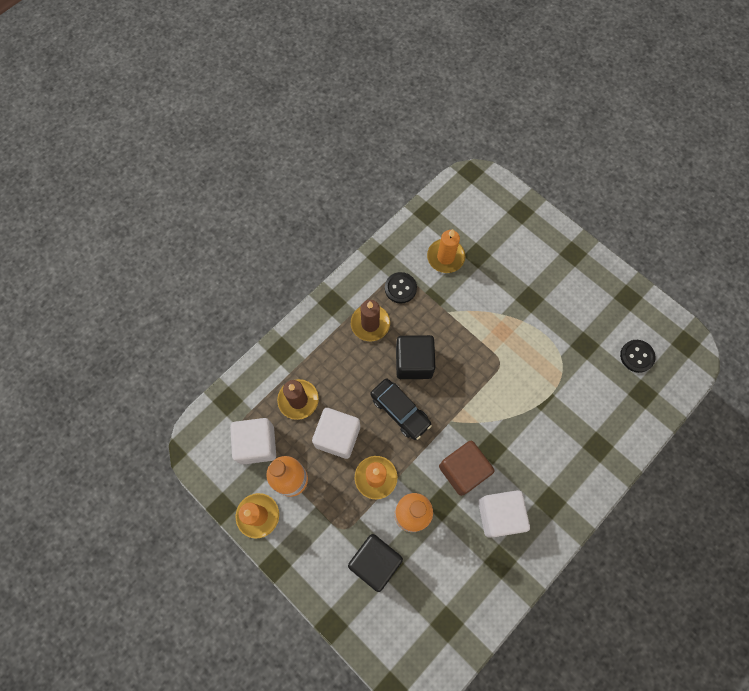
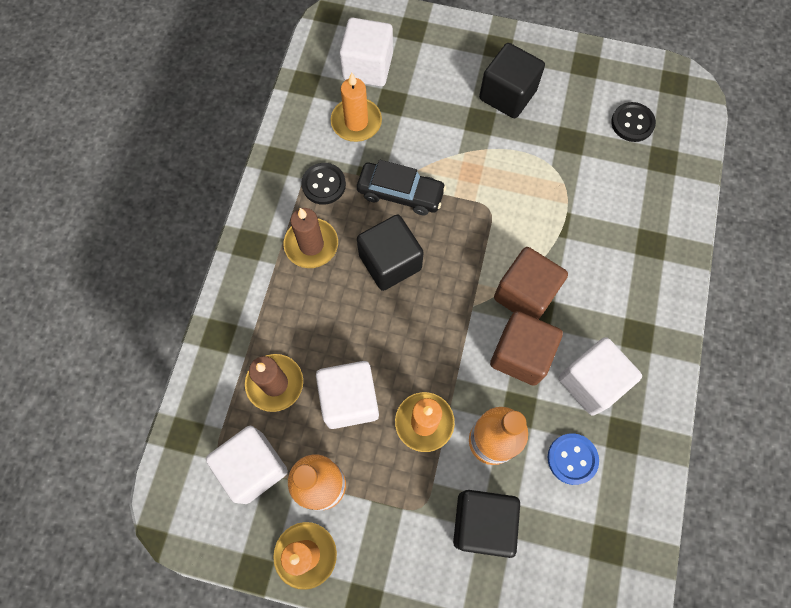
camera: 30 degrees left, 0 degrees up
(400, 411) = (407, 327): black car -> black car (400, 193)
(456, 556) = (572, 459): none -> blue button
(475, 223) = (367, 67): none -> white cube
(490, 432) = (525, 294): none -> brown cube
(559, 291) = (507, 95): none -> black cube

